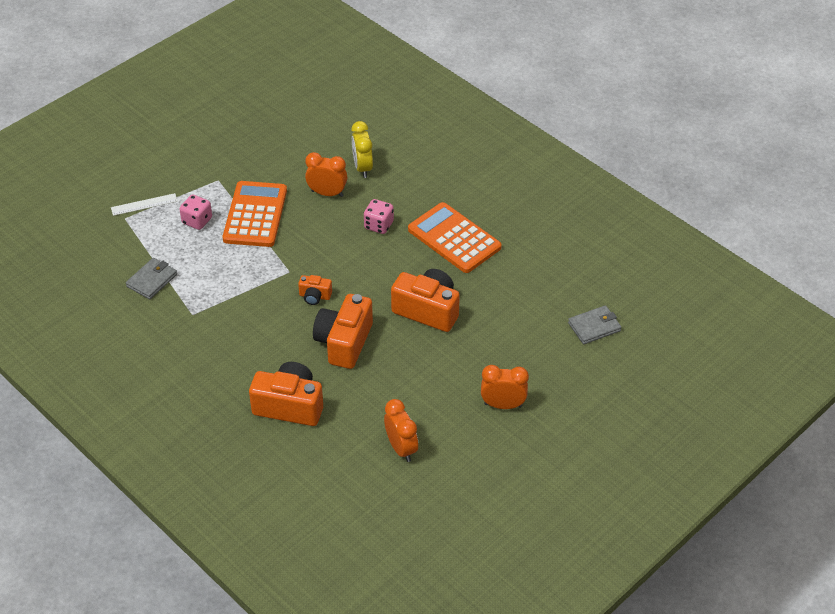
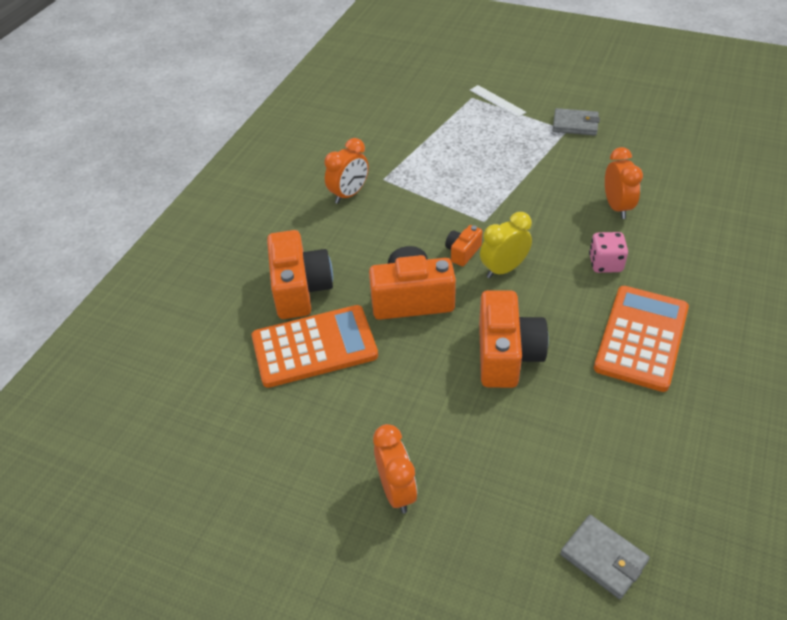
camera: 70 degrees right, 0 degrees up
(152, 280) = (408, 140): grey wallet -> grey wallet (575, 124)
(197, 221) = (503, 137): pink dice -> none
(255, 215) = (542, 170): orange calculator -> orange calculator (314, 347)
(315, 296) = (462, 252): orange camera -> orange camera turned 45 degrees clockwise
(362, 168) = (680, 219): yellow clock -> yellow clock (503, 269)
(401, 448) = (280, 407): orange clock -> orange clock (349, 194)

